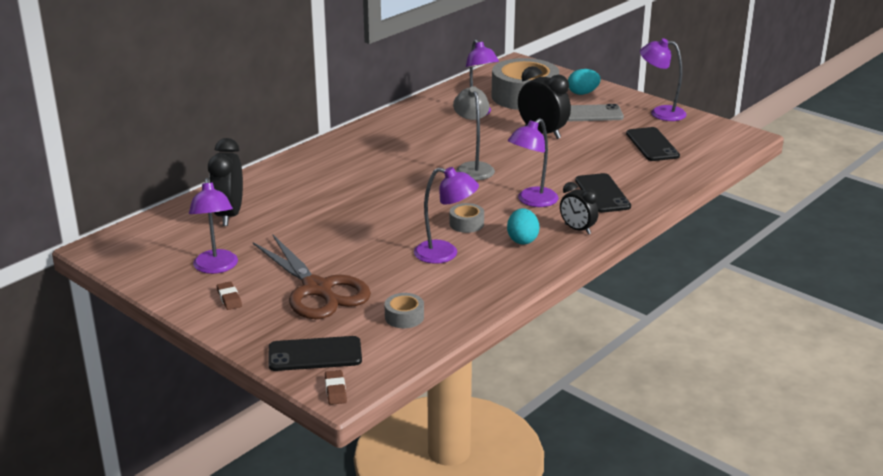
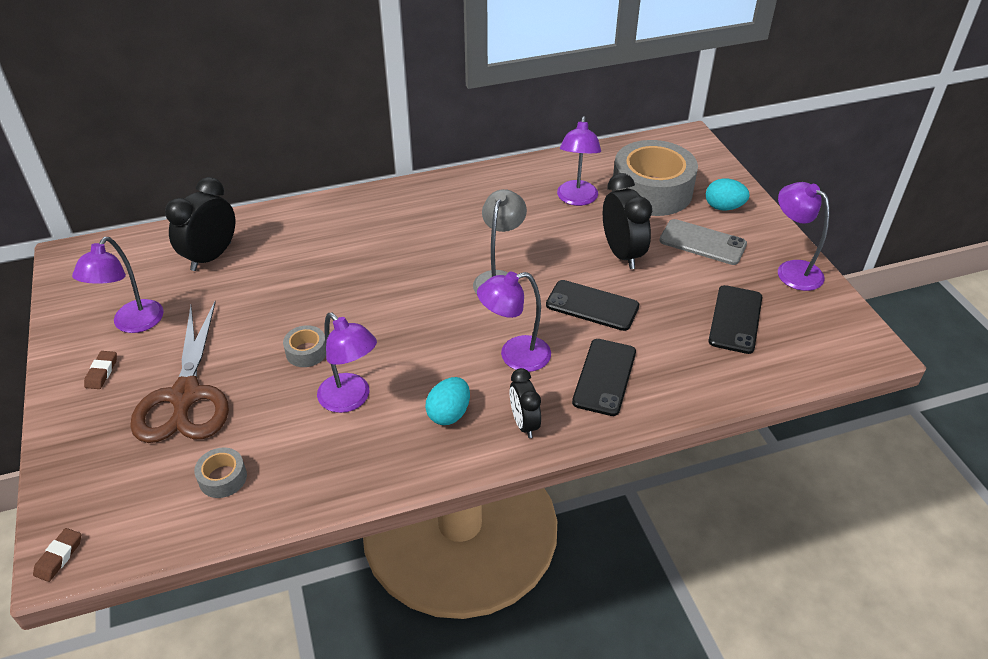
camera: 30 degrees right, 15 degrees up
(315, 354) = (93, 492): black phone -> black phone (592, 306)
(466, 224) = (414, 362): grey tape -> grey tape (306, 352)

